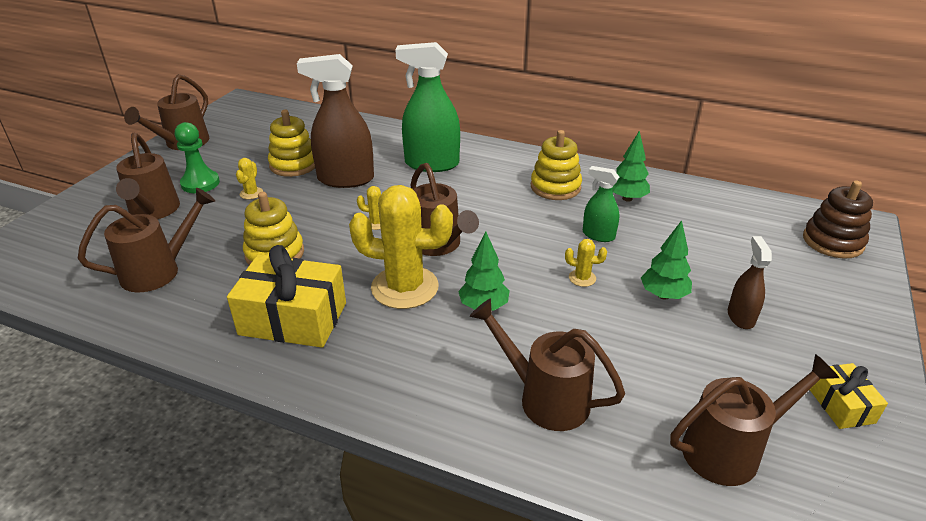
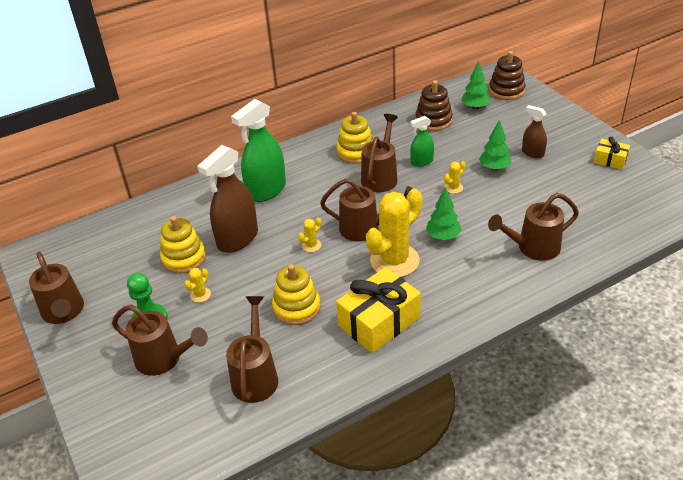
camera: 50 degrees left, 5 degrees up
(251, 193) = (200, 295): yellow cactus -> yellow cactus turned 75 degrees clockwise
(627, 198) = (398, 132): green tree -> green tree (475, 107)
(684, 212) = (433, 120): none -> brown stacking toy
(731, 450) = (610, 207): brown watering can -> brown watering can (381, 176)

